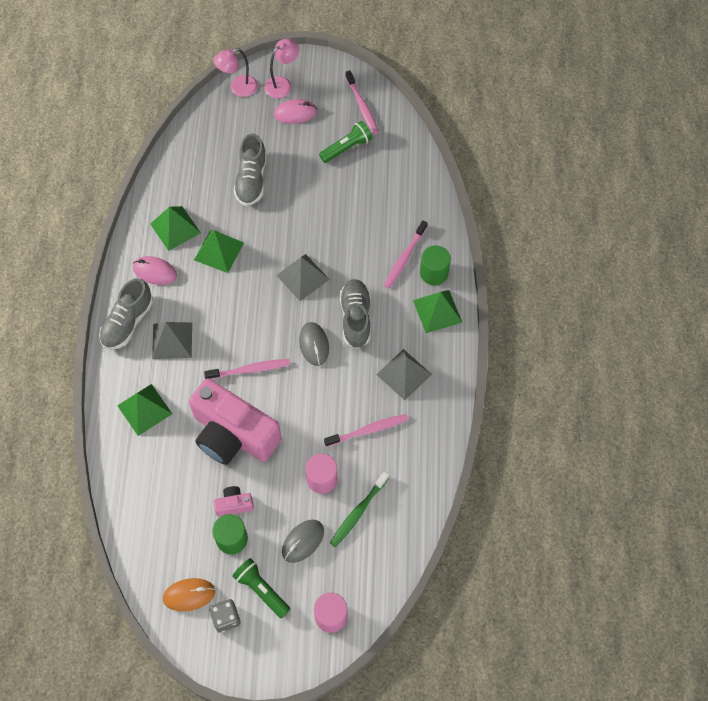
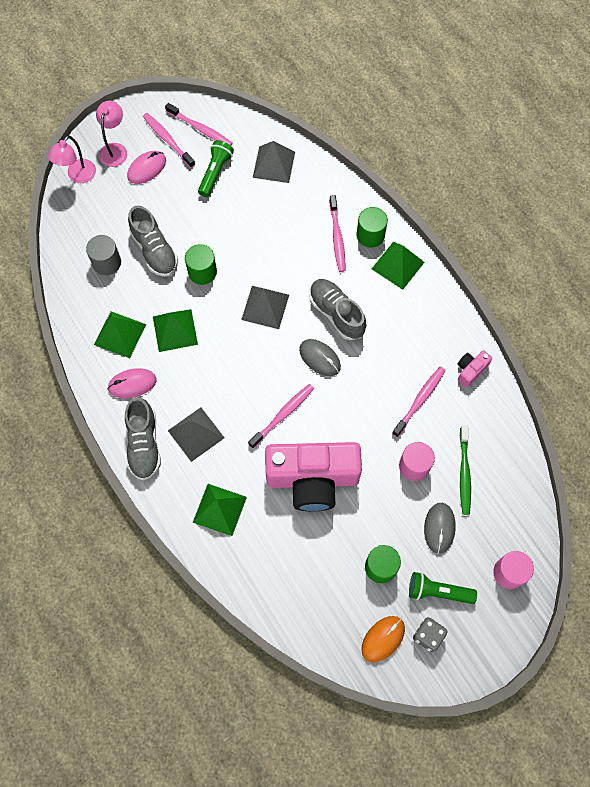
camera: 35 degrees left, 5 degrees up
(208, 167) = (107, 262): none -> grey cylinder
(234, 504) = (360, 537): pink camera -> pink camera (470, 370)
(275, 219) = (202, 272): none -> green cylinder
(329, 100) = (168, 140): none -> pink toothbrush
(404, 374) = (412, 335): grey pyramid -> grey pyramid (274, 164)

